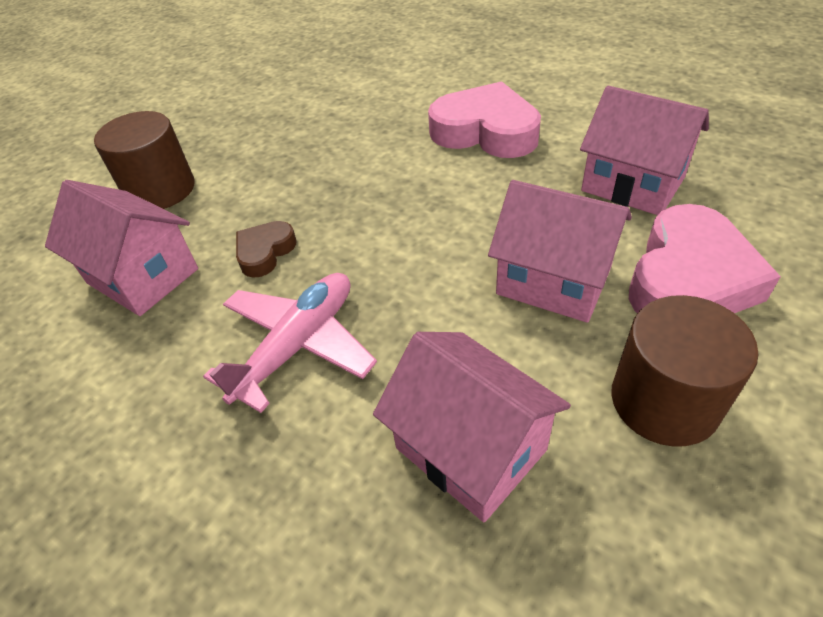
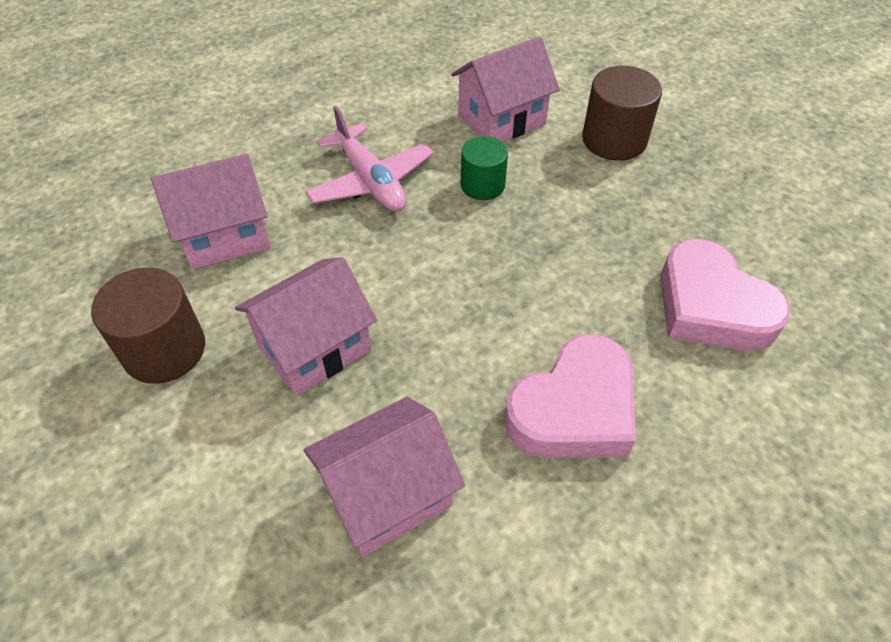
camera: 110 degrees right, 5 degrees up
(265, 252) = (482, 185): brown heart -> green cylinder
(689, 279) = (238, 447): pink heart -> pink heart (711, 307)

